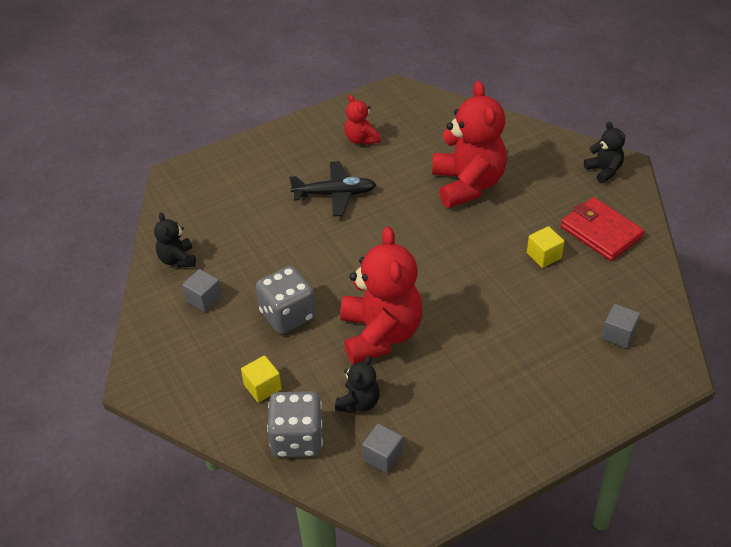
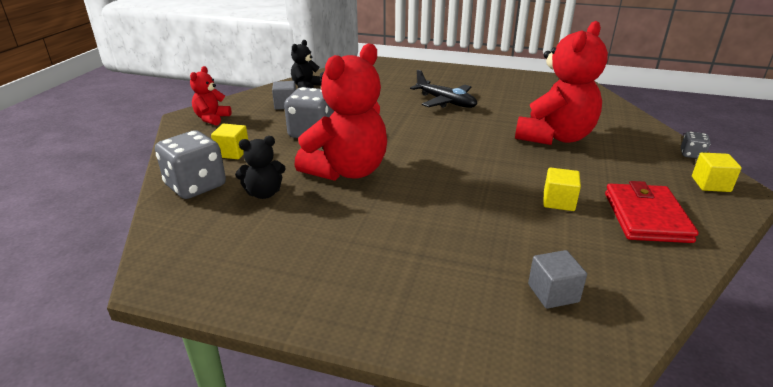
camera: 45 degrees right, 15 degrees down
(361, 139) = (508, 89): red teddy bear -> red teddy bear (212, 119)
(383, 456) = (217, 230): grey cube -> none
(567, 143) = (691, 154): none -> grey dice
(604, 170) = (710, 184): black teddy bear -> yellow cube

